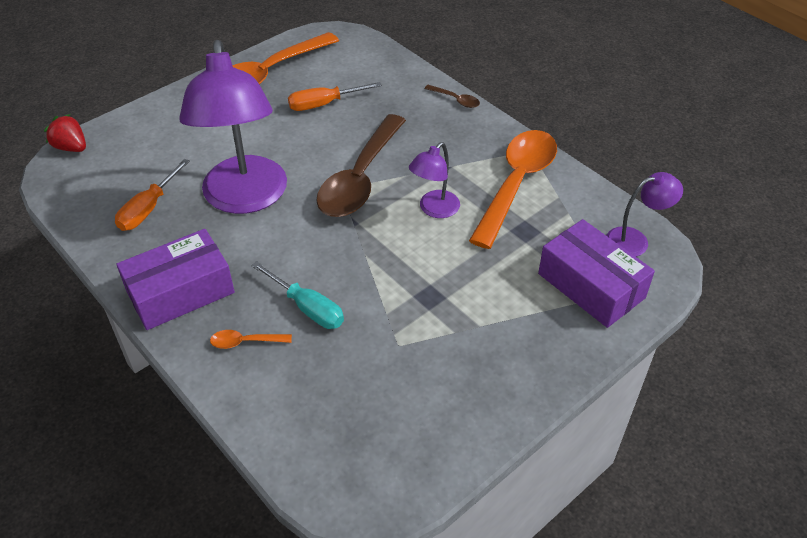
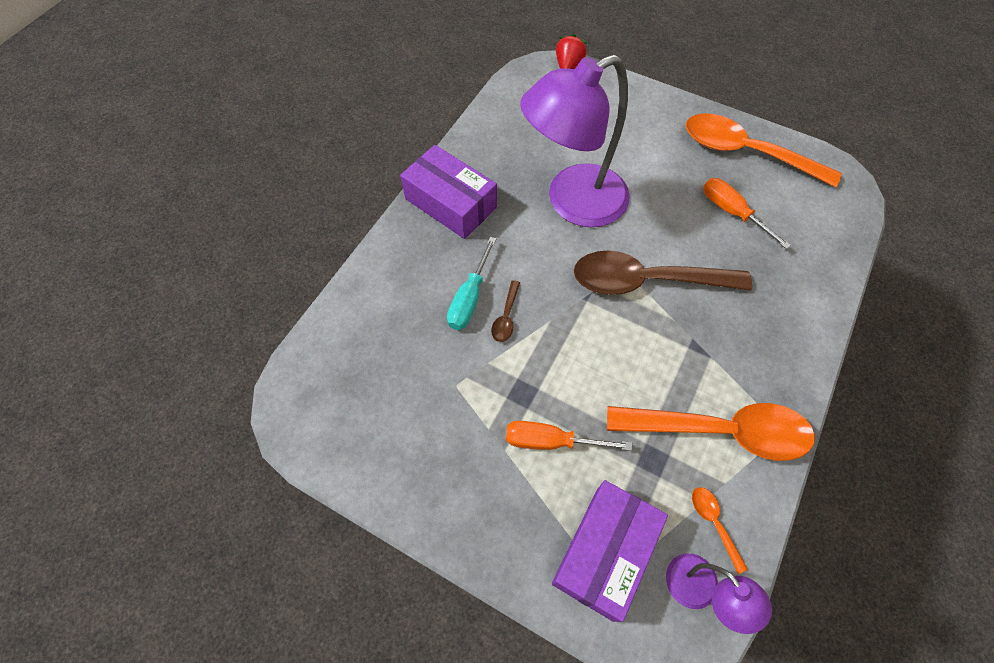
camera: 70 degrees right, 15 degrees up
(148, 208) = (528, 144): orange screwdriver -> orange screwdriver (551, 441)
(245, 342) = (417, 268): orange spoon -> orange spoon (714, 523)
(434, 209) = (638, 360): purple lamp -> none
(455, 100) = (819, 328): brown spoon -> brown spoon (506, 317)

